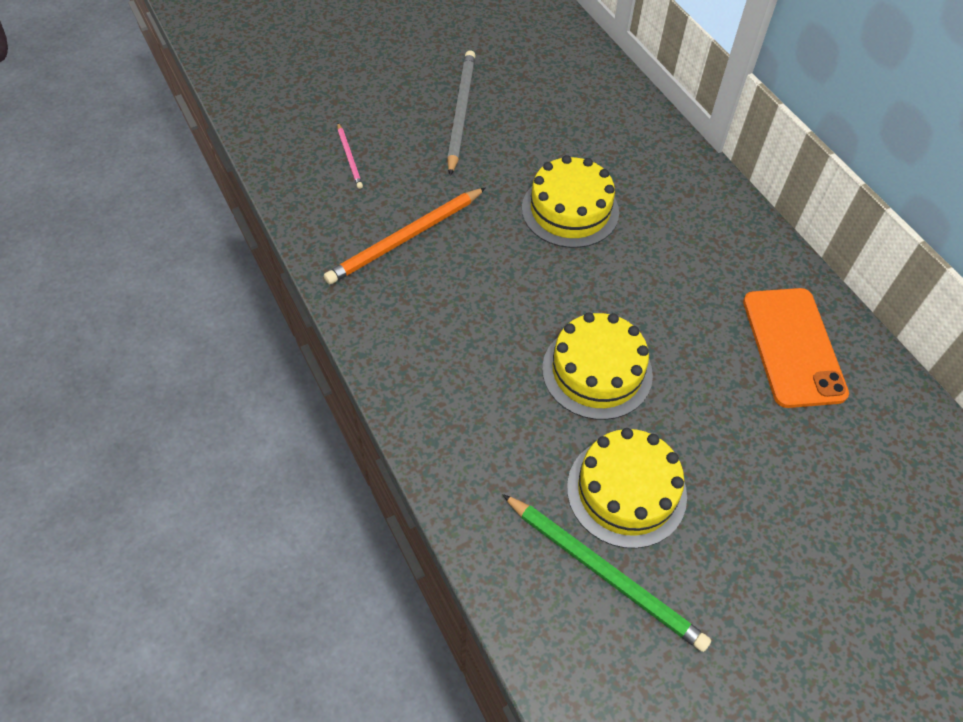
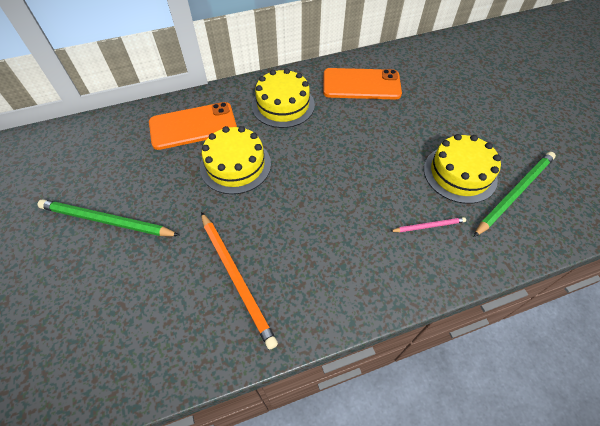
camera: 80 degrees left, 0 degrees up
(349, 157) = (125, 318): pink pencil -> pink pencil (429, 226)
(461, 112) = (106, 221): grey pencil -> green pencil
(597, 371) = (374, 173): yellow cake -> yellow cake (283, 105)
(627, 154) = (193, 126): none -> orange phone

